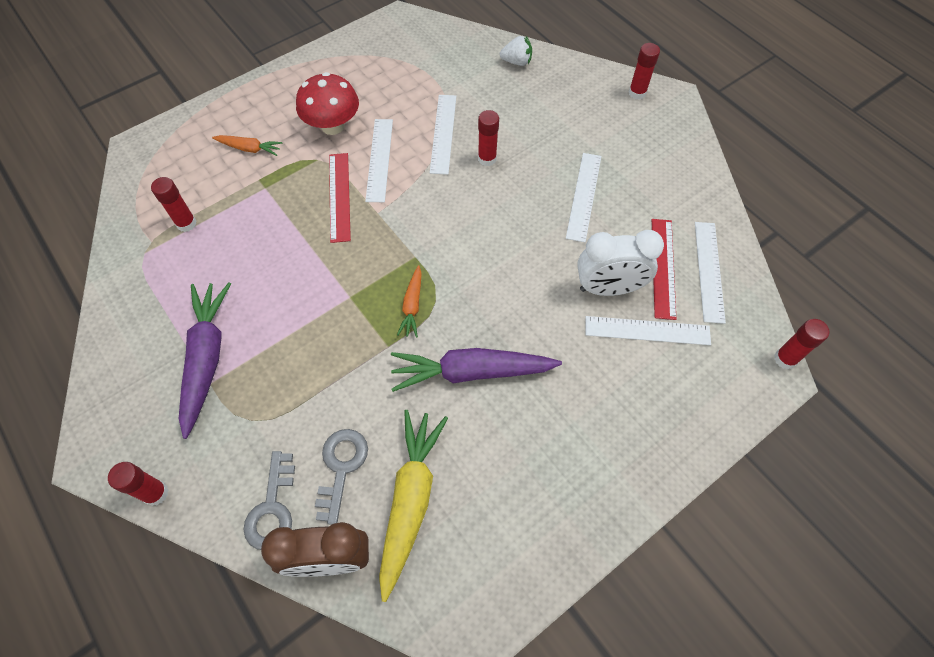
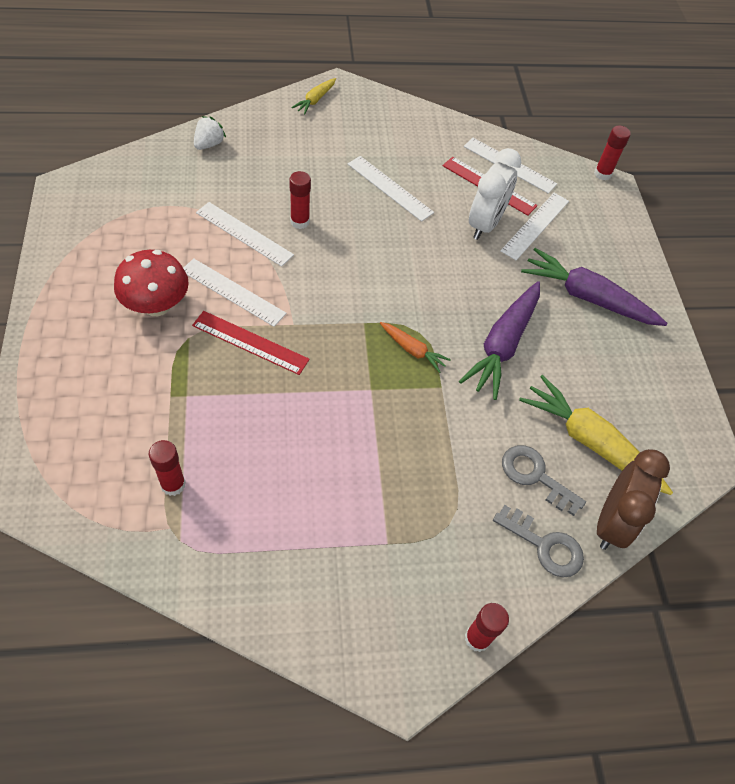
camera: 65 degrees left, 5 degrees down
(207, 358) = (357, 534): purple carrot -> purple carrot (587, 297)
(249, 148) = (120, 385): orange carrot -> none
(637, 93) = (315, 100): red glue stick -> yellow carrot

